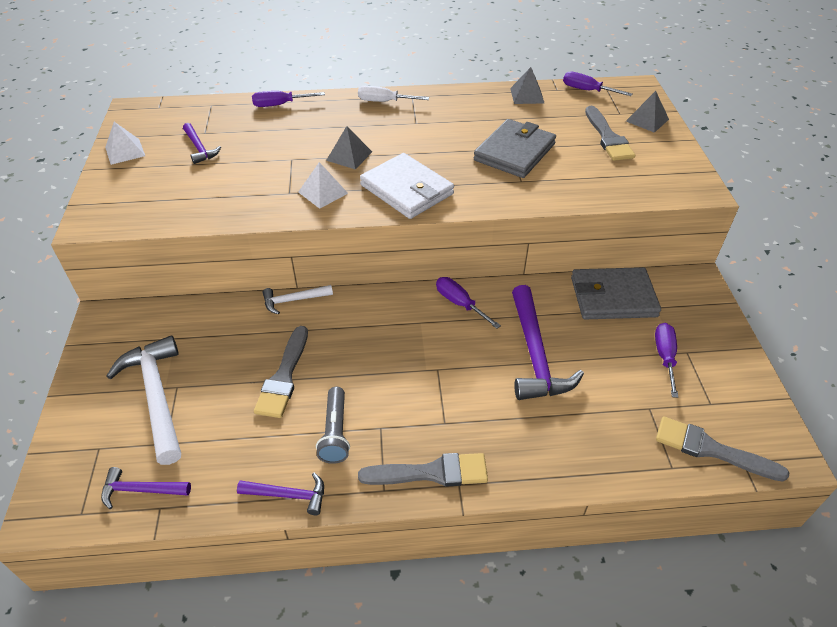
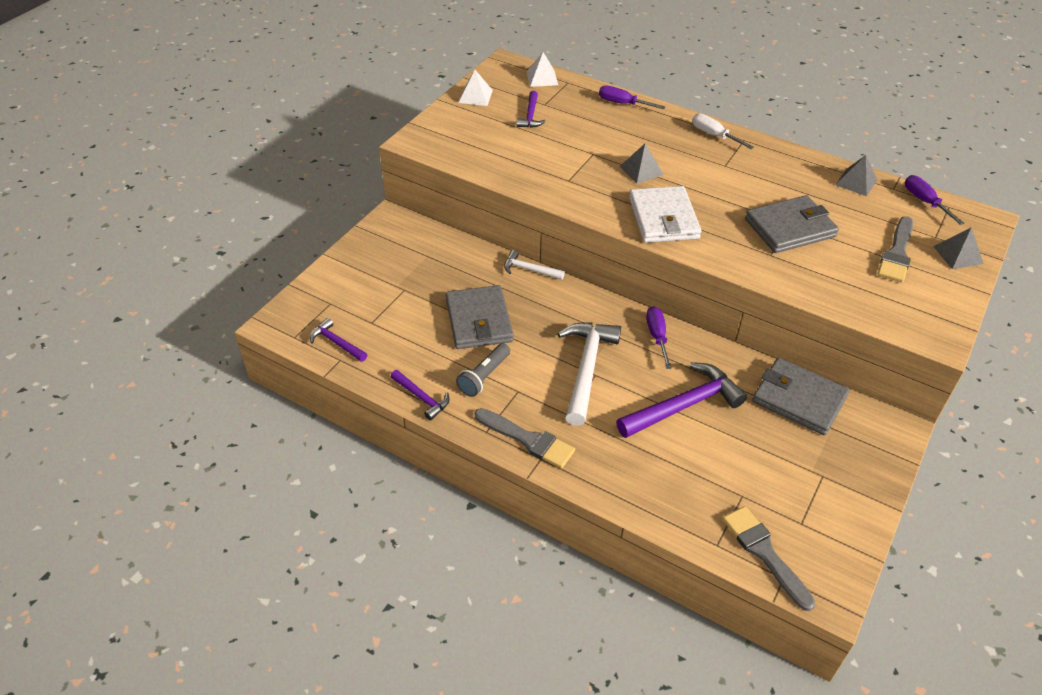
camera: 35 degrees right, 0 degrees up
(157, 396) = (387, 289): white hammer -> white hammer (586, 369)
(284, 377) = (479, 320): grey brush -> grey wallet
(323, 192) = (594, 191): white pyramid -> white pyramid (542, 78)
(535, 354) = (683, 405): purple hammer -> purple hammer turned 150 degrees counterclockwise
(665, 357) = (797, 468): purple screwdriver -> none

